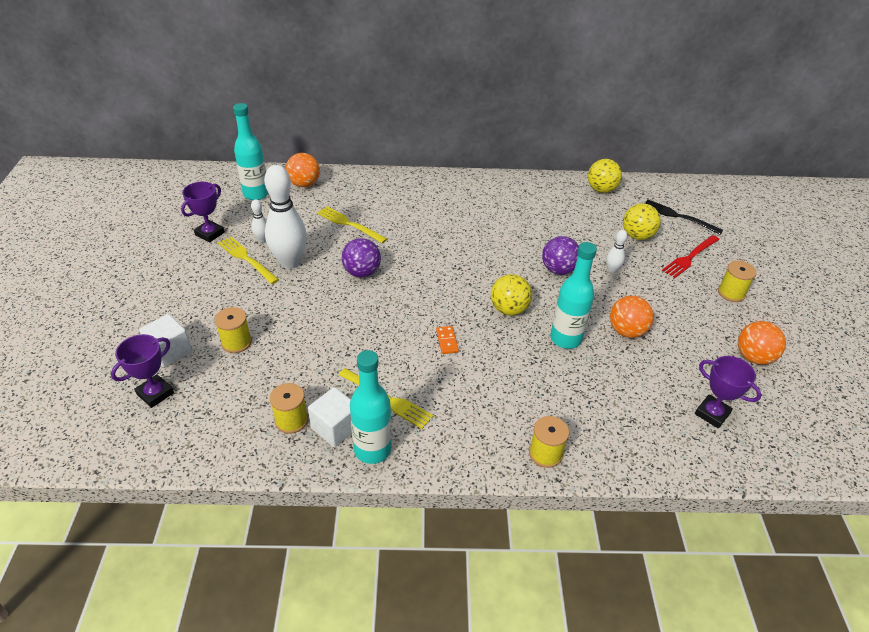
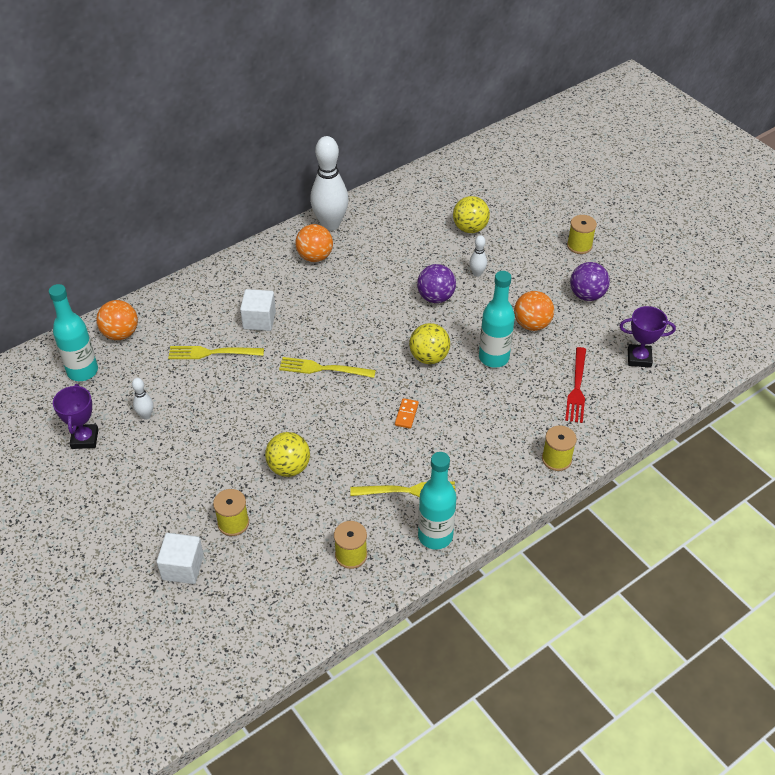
camera: 35 degrees left, 5 degrees up
(155, 393) = (213, 608): purple trophy -> none
(246, 258) = (151, 443): yellow fork -> yellow fork (322, 369)
(290, 262) = (197, 422): white bowling pin -> white bowling pin (330, 224)
(335, 427) = (391, 538): white cube -> white cube (259, 320)
(362, 272) = (274, 394): purple ball -> purple ball (587, 295)
(447, 341) = (406, 414): orange domino -> orange domino turned 60 degrees clockwise
(601, 189) = (402, 194): yellow ball -> yellow ball (289, 467)
(678, 216) = (486, 190): black fork -> none
(689, 258) = (526, 228): red fork -> red fork (577, 388)
(753, 357) = (633, 294): orange ball -> orange ball (315, 257)

